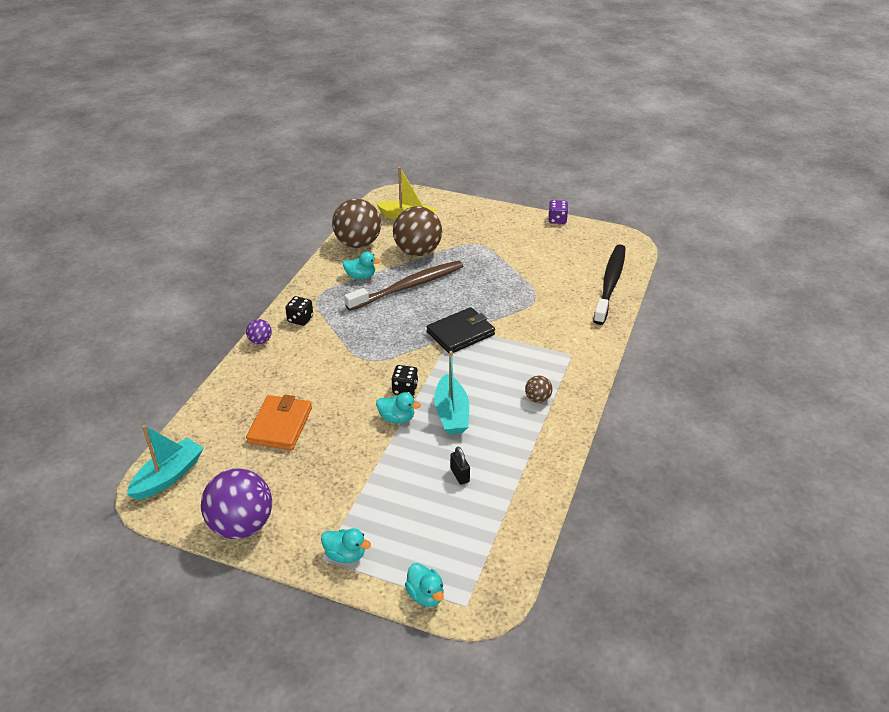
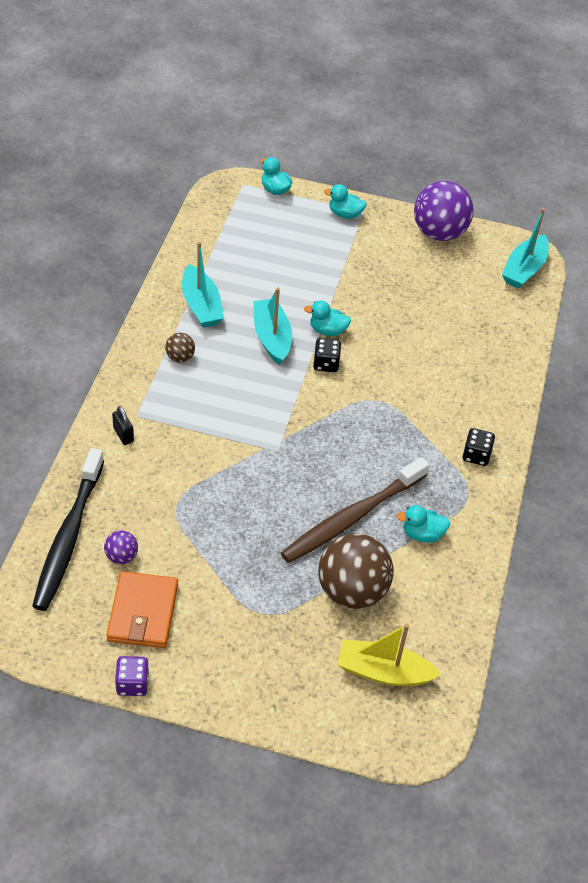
camera: 170 degrees right, 10 degrees up
(260, 341) = (510, 420): purple ball -> purple ball (121, 556)
(280, 425) = (443, 320): orange wallet -> orange wallet (143, 613)
(358, 243) = (446, 604): brown ball -> none
(459, 475) = (257, 277): black padlock -> black padlock (123, 435)
(460, 333) = (272, 441): black wallet -> none
(518, 446) = (201, 305): none -> turquoise boat

